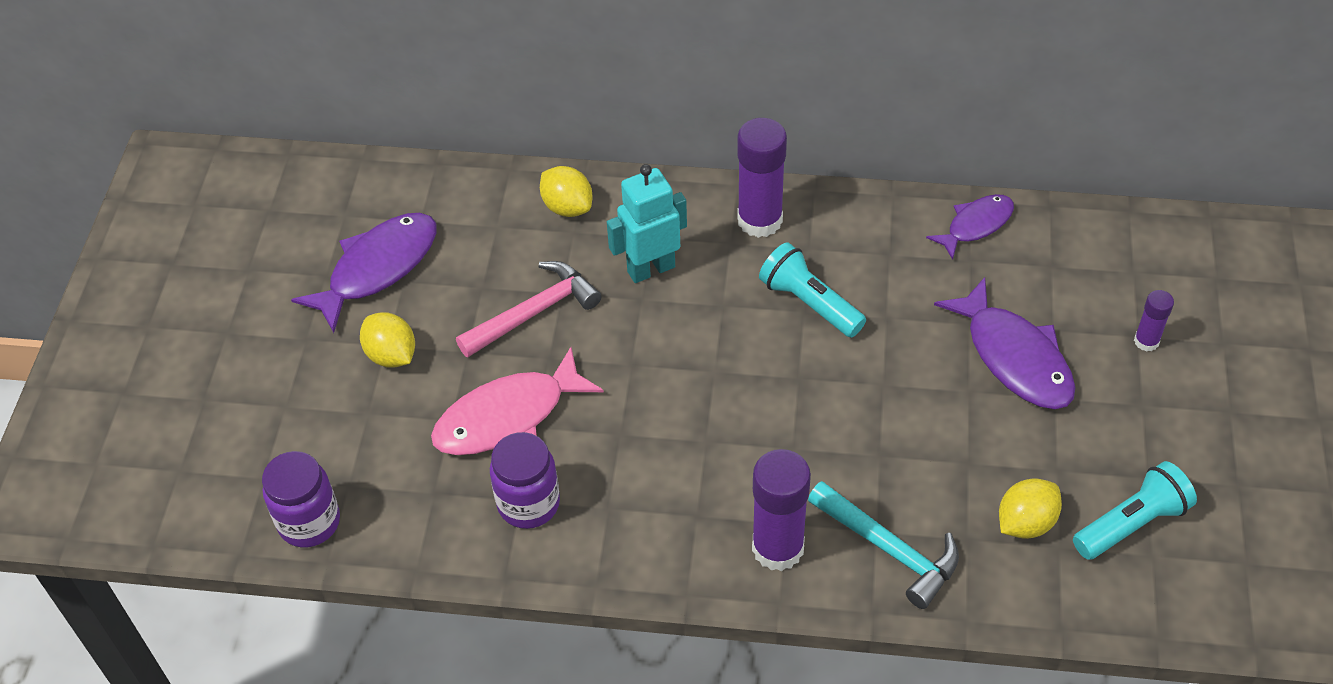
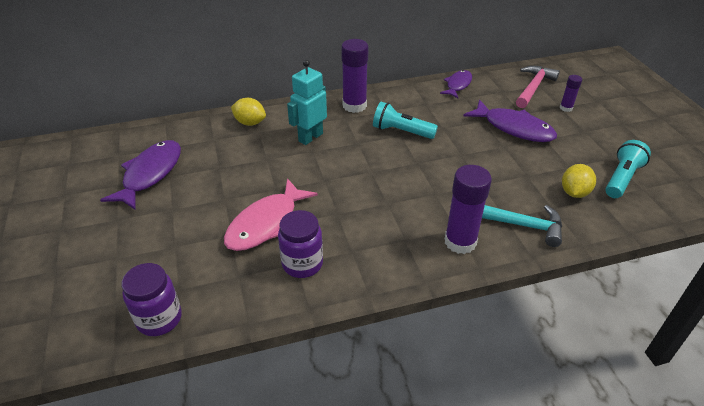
camera: 25 degrees left, 10 degrees down
(391, 355) = (177, 213): yellow lemon -> none
(534, 312) = (255, 171): pink hammer -> pink hammer (533, 87)

